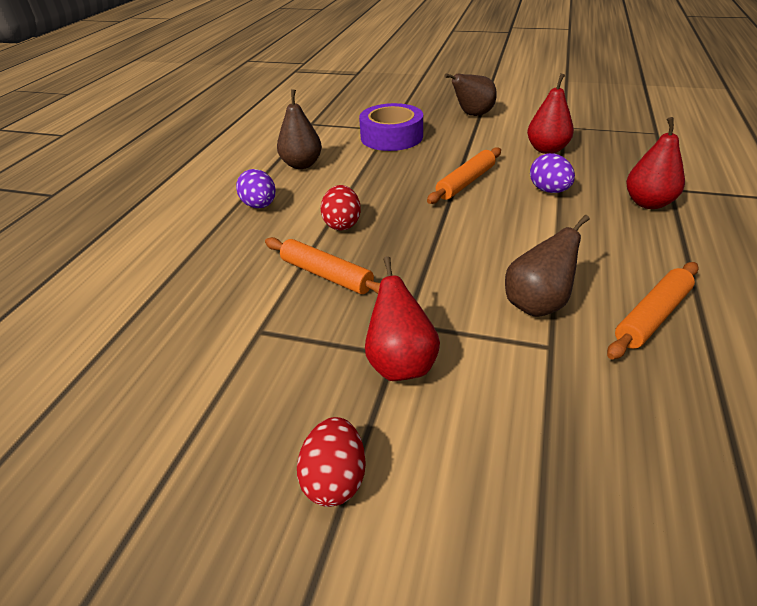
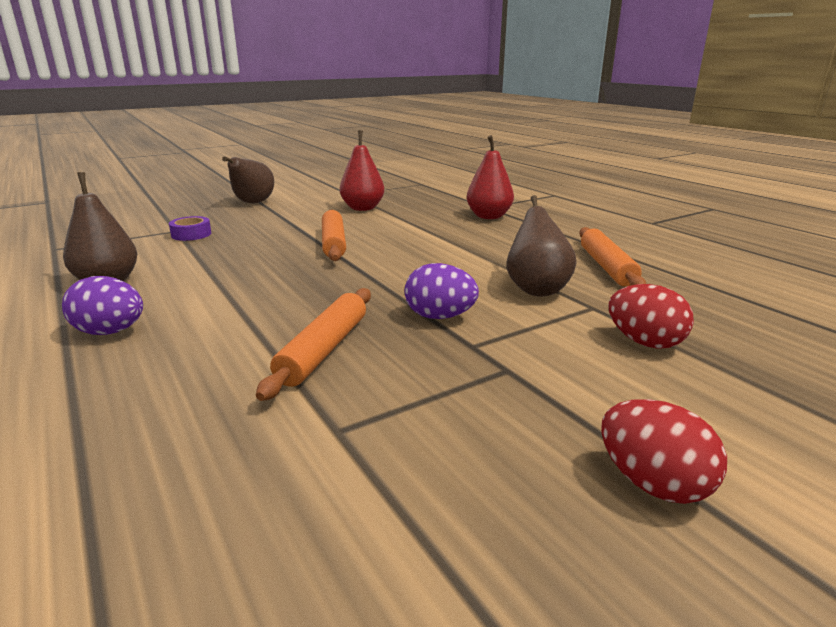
camera: 50 degrees left, 15 degrees down
(326, 275) = (324, 349): orange rolling pin -> orange rolling pin turned 60 degrees counterclockwise
(342, 224) = (262, 308): red egg -> red egg (644, 342)
(391, 137) = (191, 234): purple tape -> purple tape, size x0.48
(400, 364) = (525, 372): red pear -> none
(549, 190) = (412, 229): purple egg -> purple egg (439, 317)

